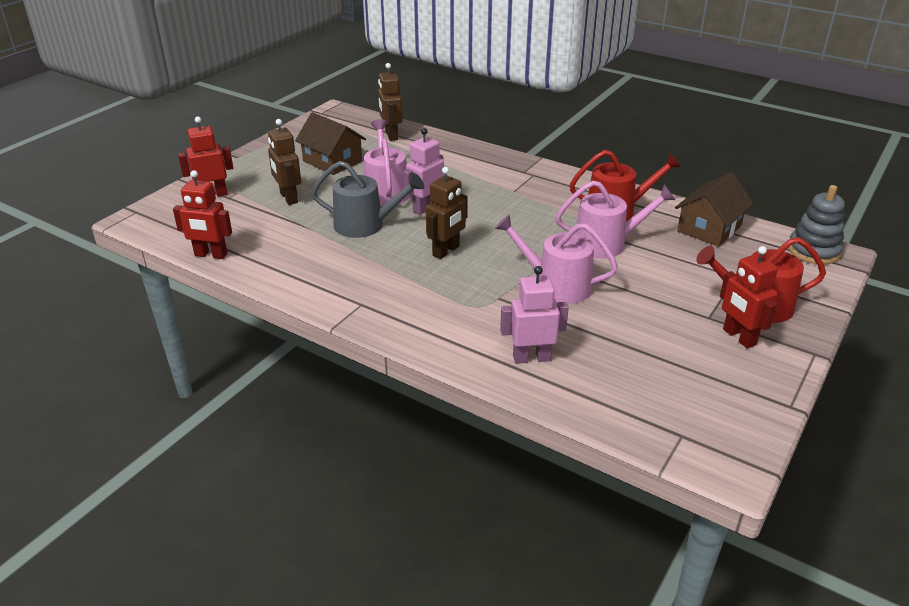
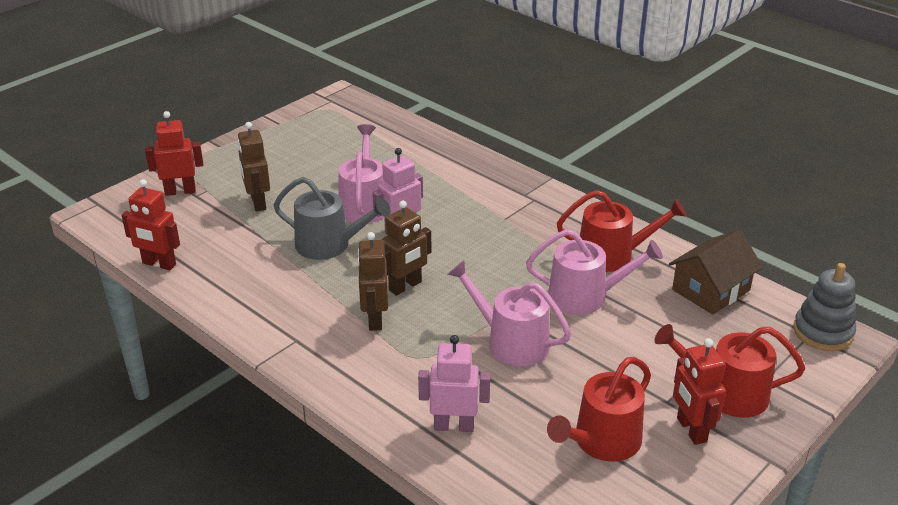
camera: 10 degrees right, 0 degrees up
(332, 161) = (318, 161): brown house -> none
(391, 135) = (392, 133): brown robot -> brown robot (374, 319)
(667, 355) = (602, 442): none -> red watering can

